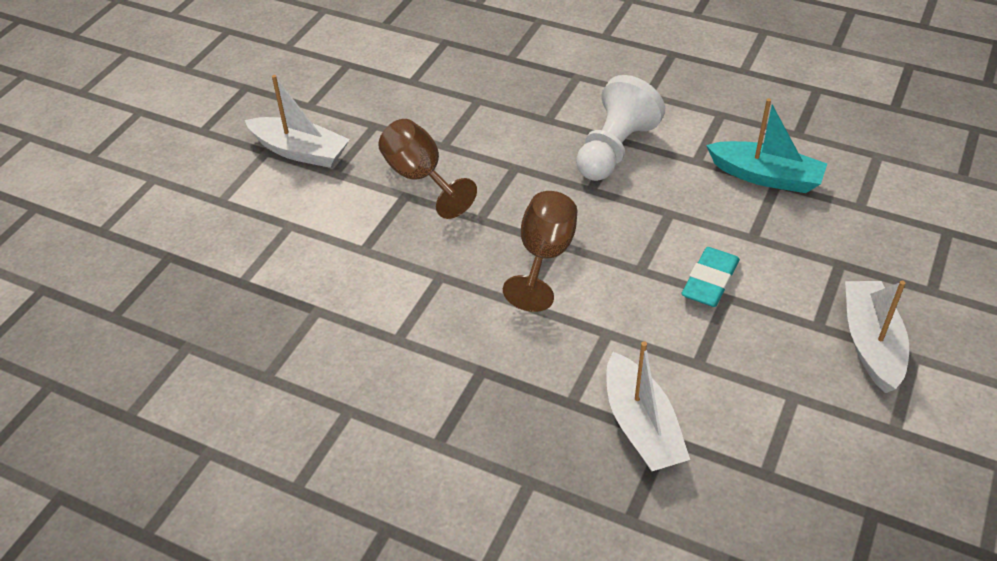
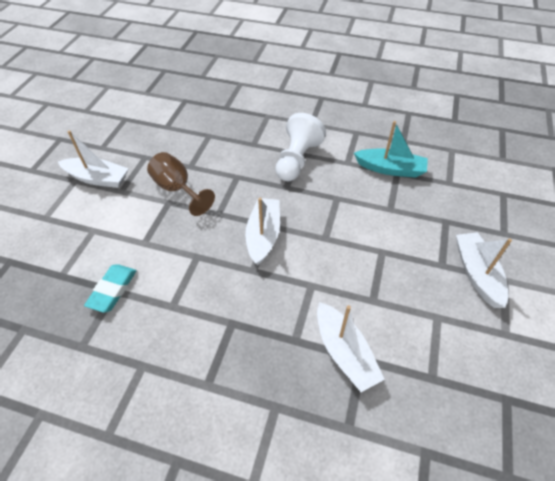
camera: 10 degrees left, 5 degrees up
(544, 257) = (263, 235): brown goblet -> white boat
(710, 281) = (370, 241): turquoise eraser -> turquoise eraser (112, 290)

